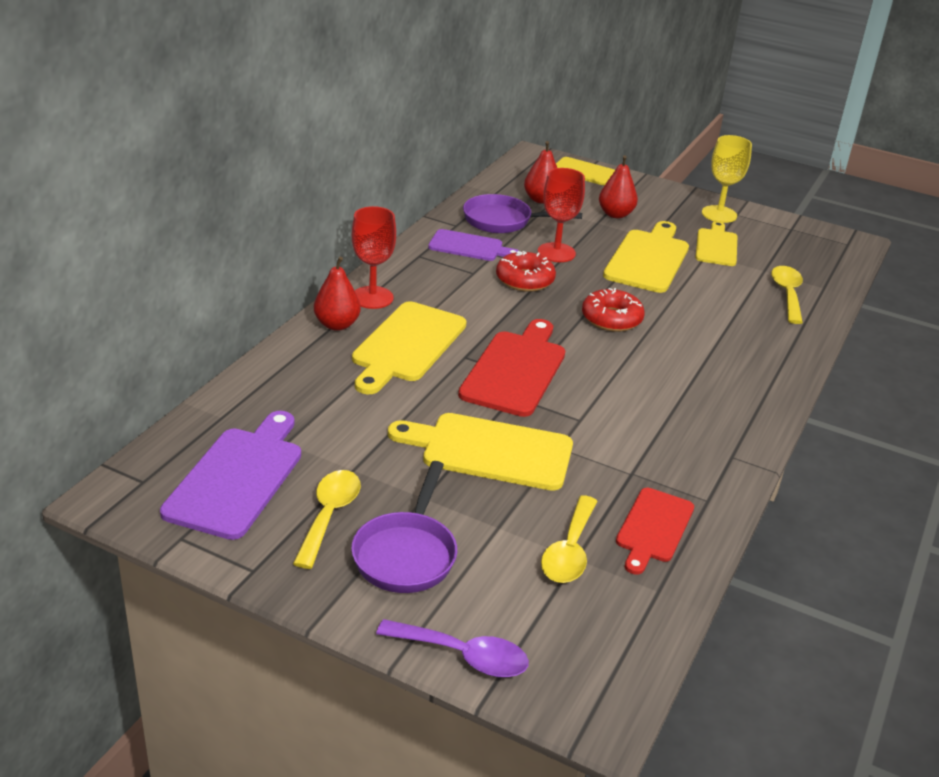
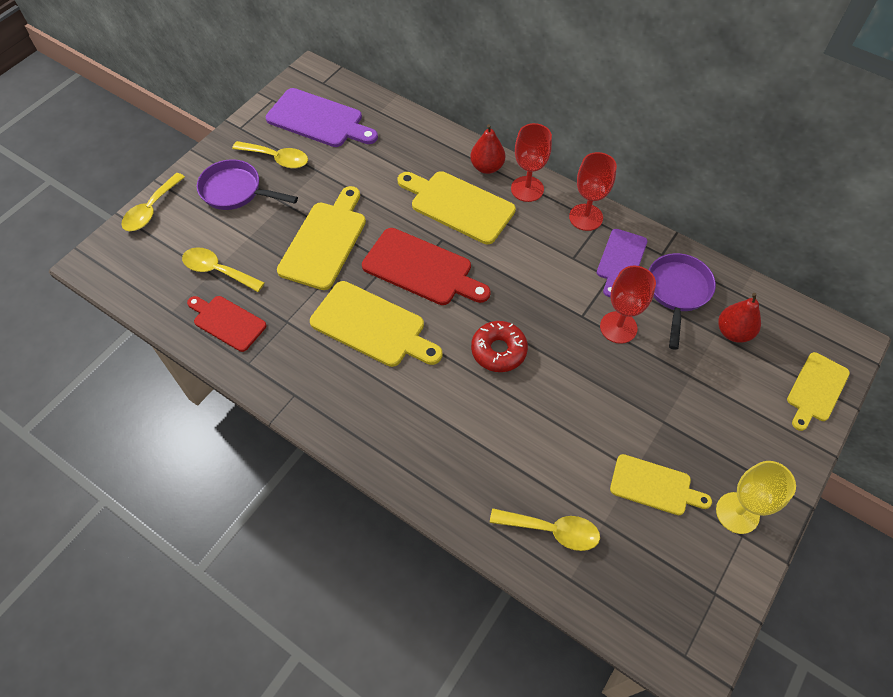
camera: 100 degrees right, 25 degrees up
(412, 263) = (586, 217): none -> red goblet
(464, 656) = (151, 210): purple spoon -> yellow spoon
(525, 280) = (563, 294): red donut -> none
(615, 214) = (713, 397): red pear -> none
(648, 259) = (615, 407): yellow cutting board -> yellow cutting board (372, 326)

